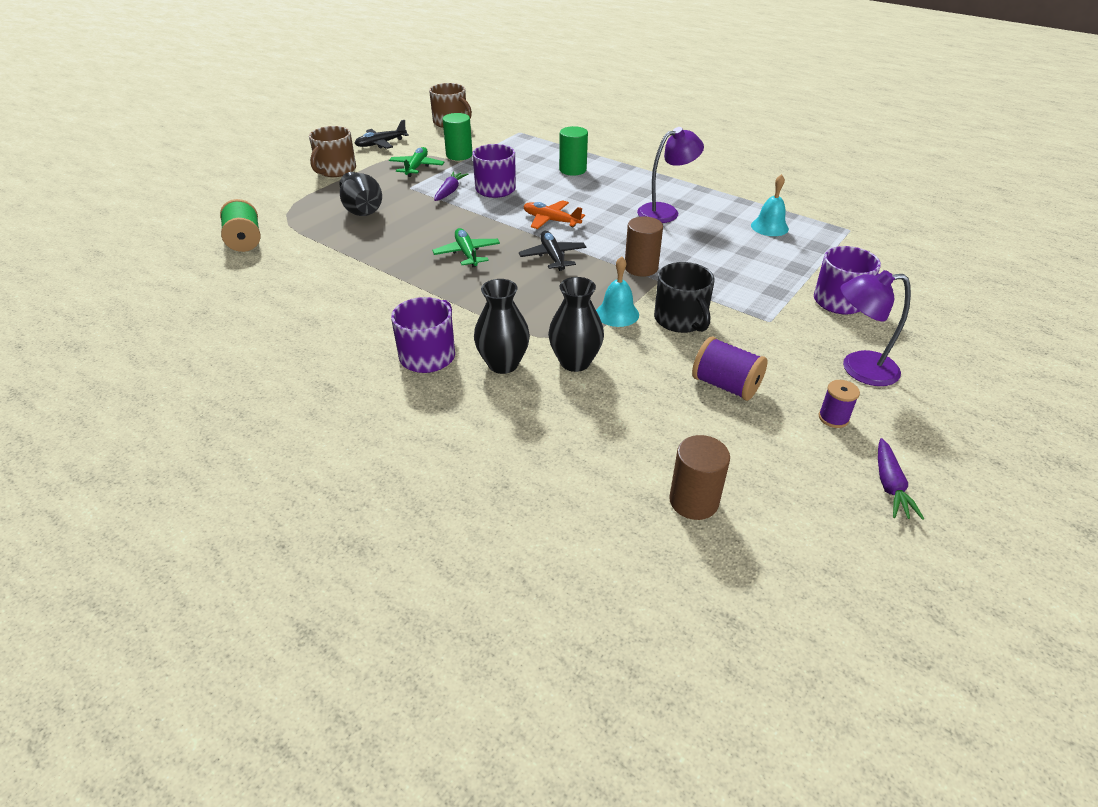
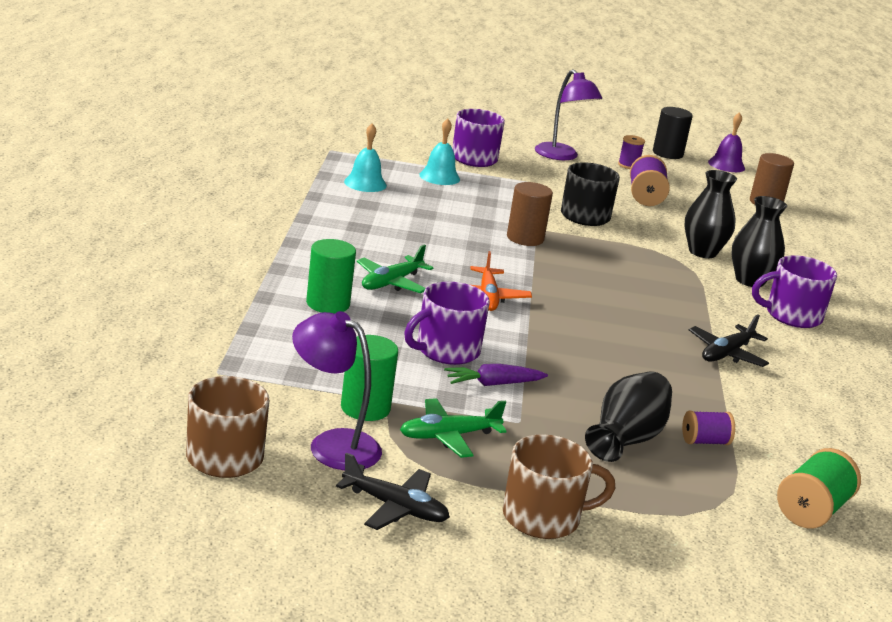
camera: 125 degrees left, 15 degrees down
(333, 234) = (704, 441): none -> purple spool
(467, 253) = (621, 334): green plane -> green plane (391, 283)
(552, 256) = (562, 284): black plane -> black plane (726, 354)
(617, 314) = (615, 242): turquoise bell -> turquoise bell (439, 177)
(665, 211) = (388, 234): purple lamp -> purple lamp (332, 444)
(848, 540) = (726, 165): none -> purple bell
(890, 486) = (667, 153): purple carrot -> black cylinder

